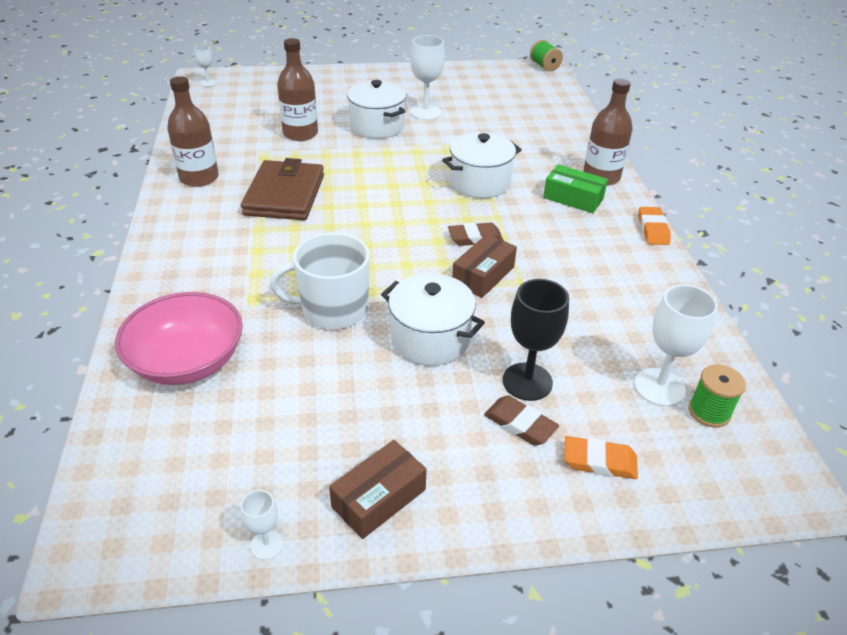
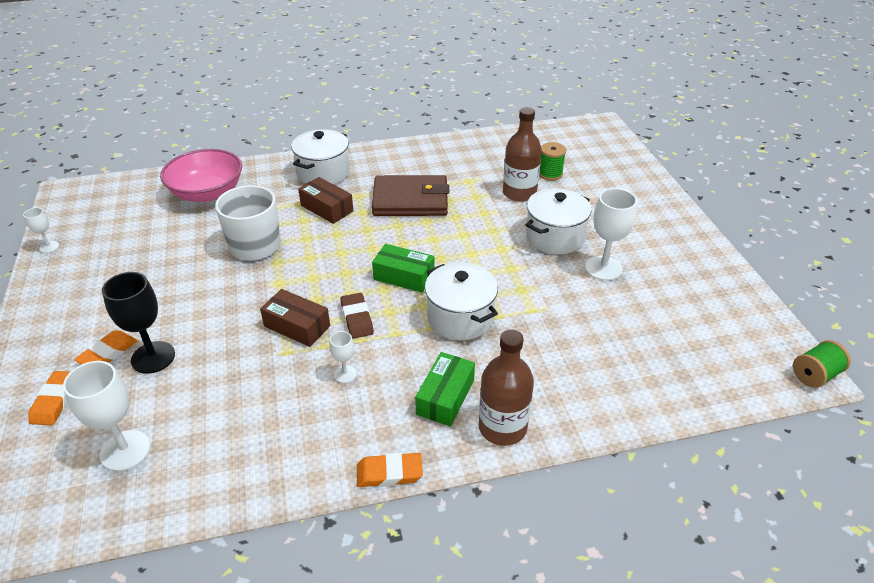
camera: 85 degrees right, 0 degrees up
(199, 178) = (427, 156): brown bottle -> none
(208, 83) = (593, 131): white goblet -> white goblet (345, 374)
(379, 498) = (65, 286): brown box -> brown box (327, 208)
(416, 208) = (404, 276): none -> green box
(430, 339) = (214, 298): white pot -> white pot (323, 173)
(520, 424) = (108, 353): brown eraser -> orange eraser
(709, 412) = (84, 487): green spool -> green spool (550, 174)

